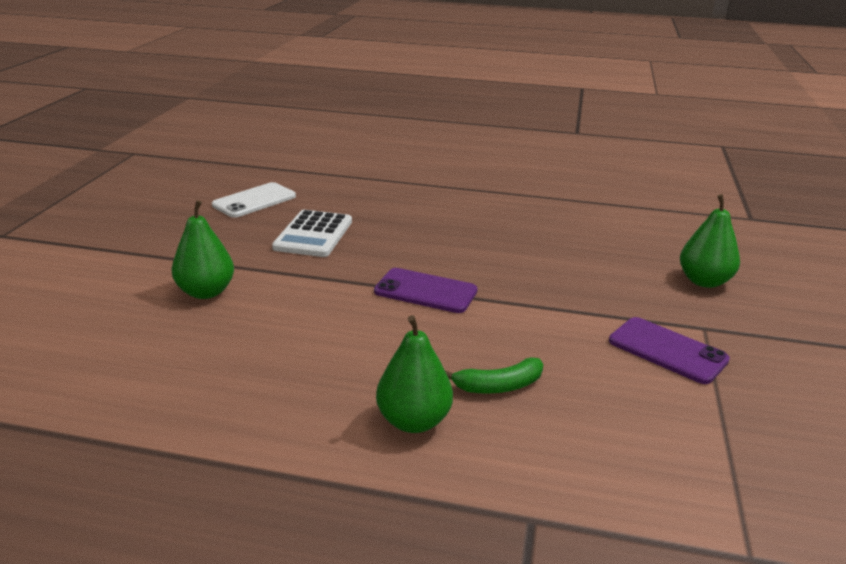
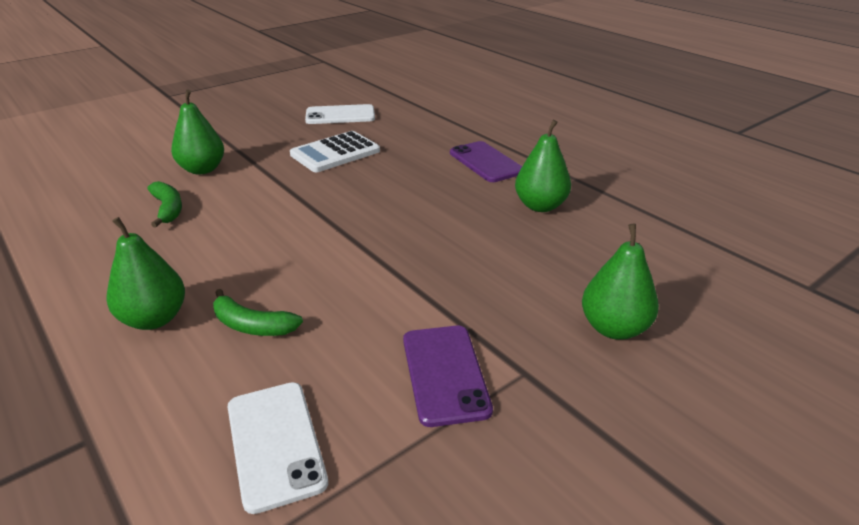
camera: 40 degrees right, 5 degrees up
(243, 338) = (168, 209): none -> green banana
(425, 291) = (336, 226): purple phone -> purple phone (486, 162)
(542, 222) = (540, 206): none -> green pear
(650, 443) = (275, 443): none -> white phone

